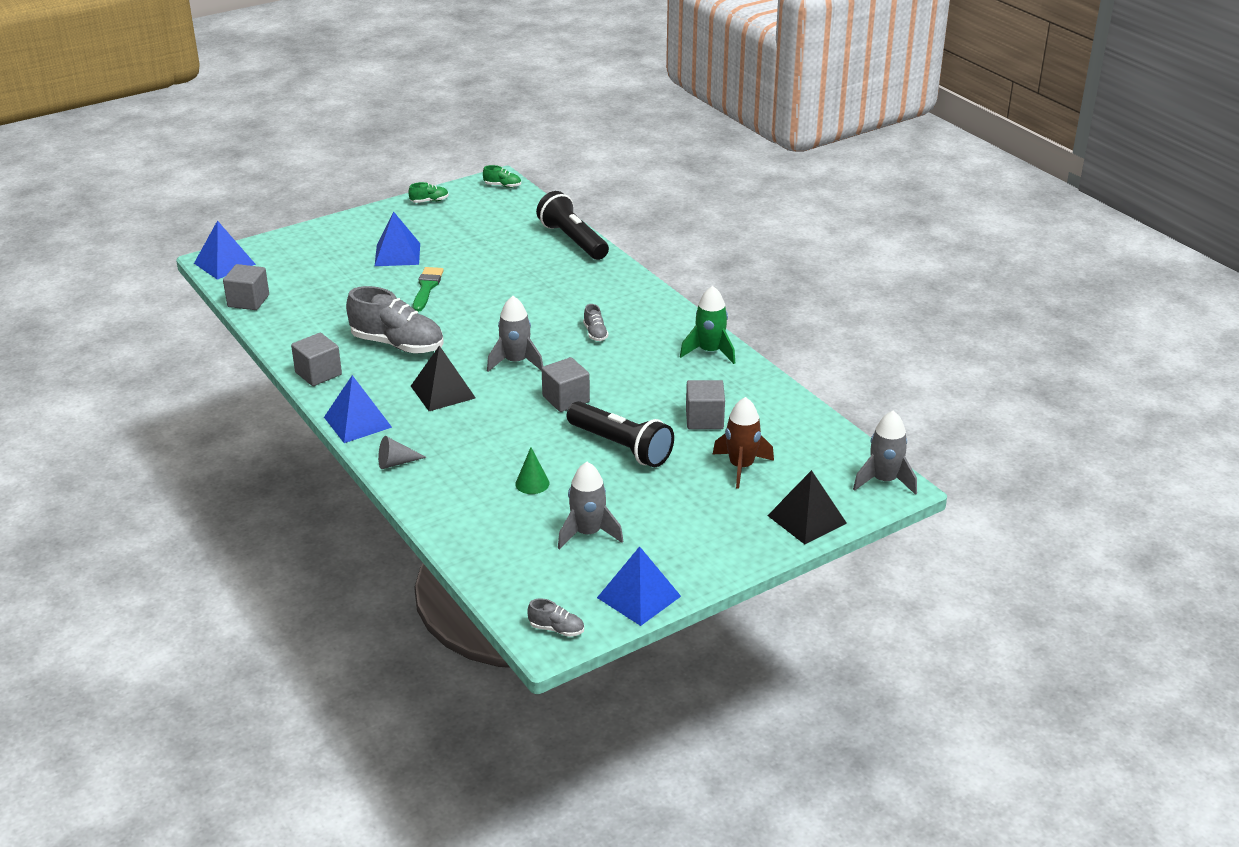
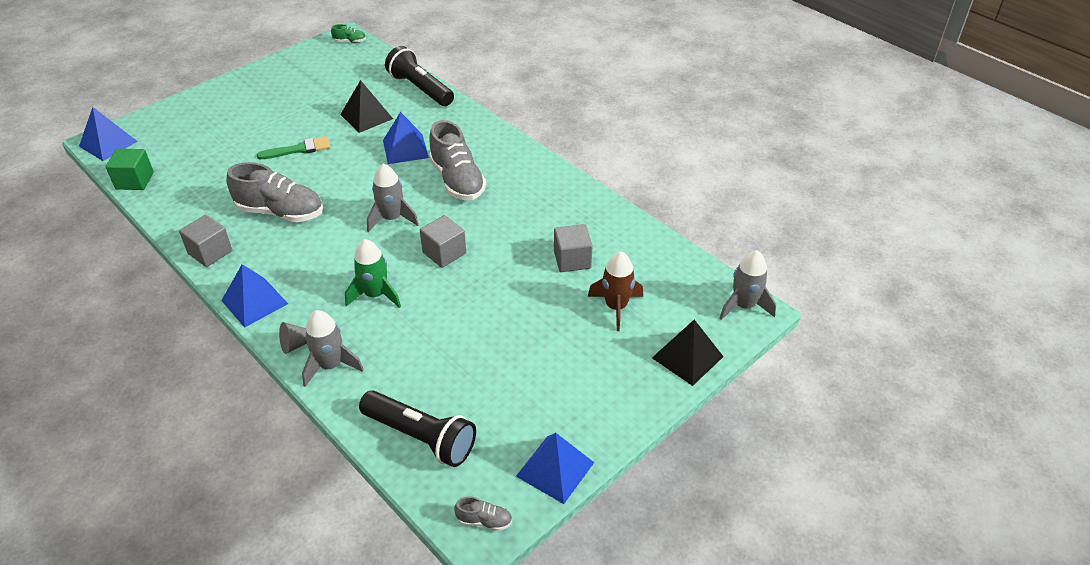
camera: 10 degrees left, 10 degrees up
(248, 301) = (135, 181): grey cube -> green cube
(397, 254) = (267, 118): blue pyramid -> blue pyramid (405, 148)
(427, 287) = (298, 149): green brush -> green brush turned 75 degrees clockwise
(429, 201) = (288, 62): green shoe -> none
(443, 392) = (330, 258): black pyramid -> black pyramid (366, 116)
(532, 483) = (430, 350): green cone -> none
(588, 533) = (493, 401): grey rocket -> grey rocket (331, 365)
(595, 333) = (457, 180): grey shoe -> grey shoe, size x2.27
(621, 447) = (504, 299): black flashlight -> black flashlight (420, 437)
(709, 352) = (561, 188): green rocket -> green rocket (375, 295)

